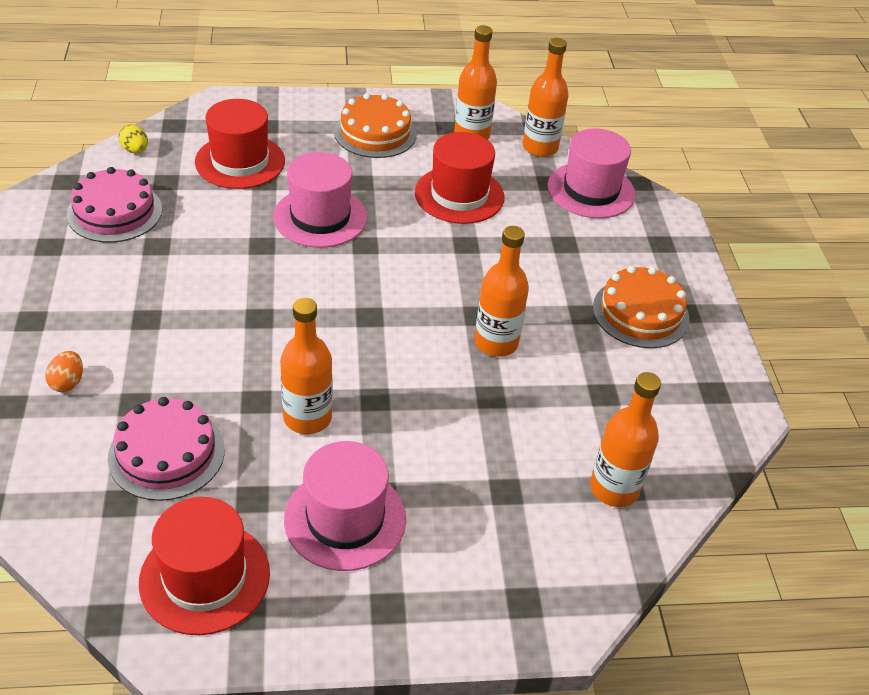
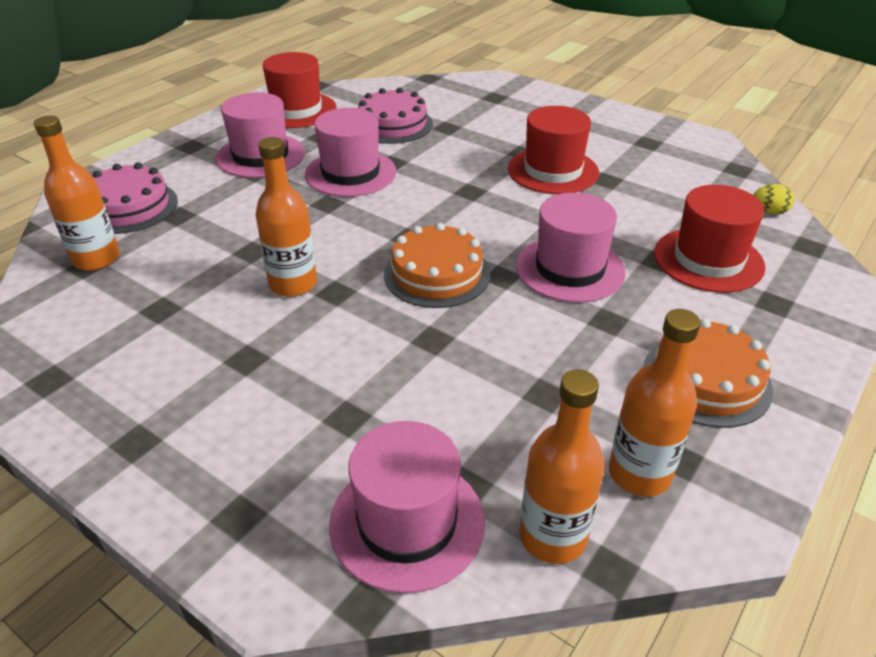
camera: 135 degrees right, 5 degrees down
(67, 382) = (492, 115): orange egg -> none
(115, 212) = (671, 176): pink cake -> pink cake (128, 207)
(307, 418) = (350, 173): orange bottle -> pink hat
(459, 195) = (518, 382): red hat -> red hat (553, 171)
(640, 313) = (187, 402): orange cake -> orange cake (437, 274)

